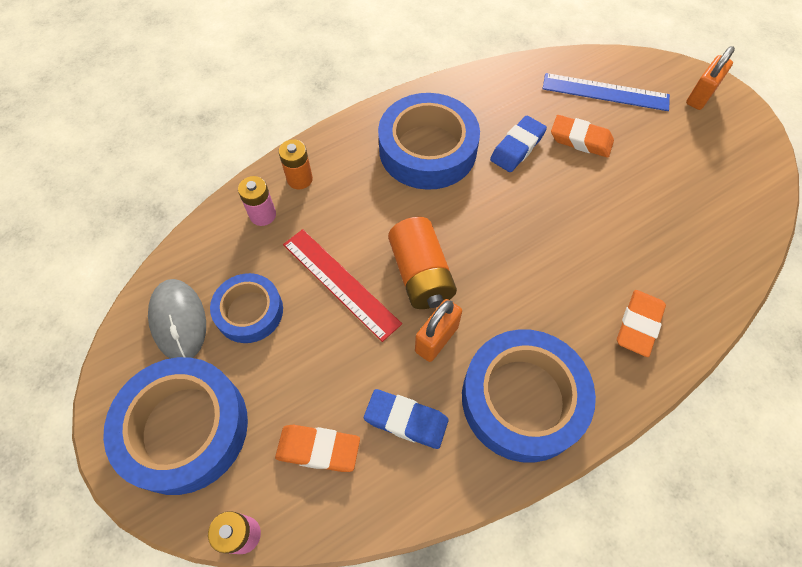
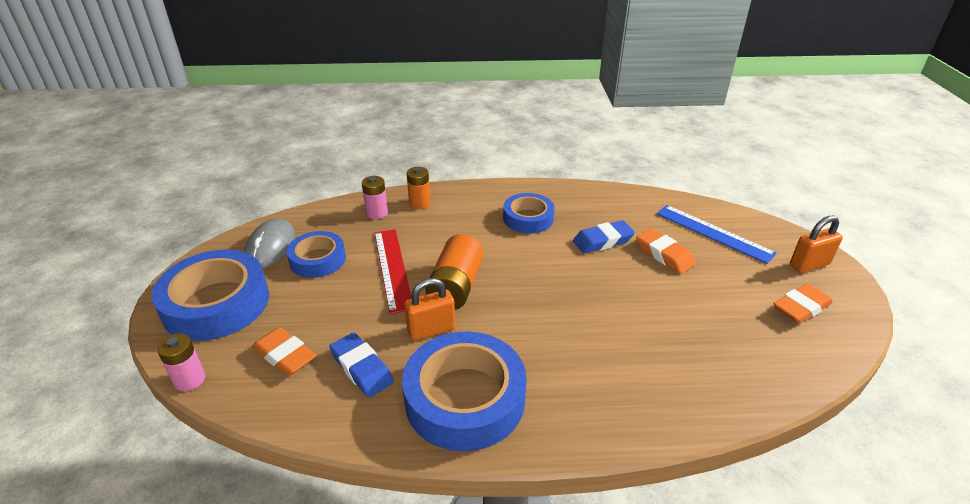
camera: 30 degrees right, 25 degrees down
(427, 149) = (528, 218): blue tape -> blue tape, size x0.59
(638, 325) = (614, 395): orange eraser -> orange eraser (801, 308)

